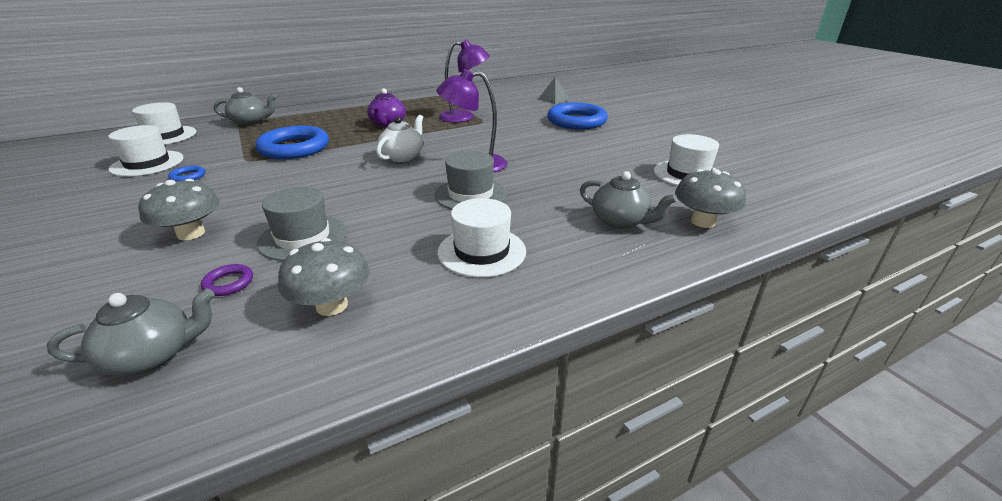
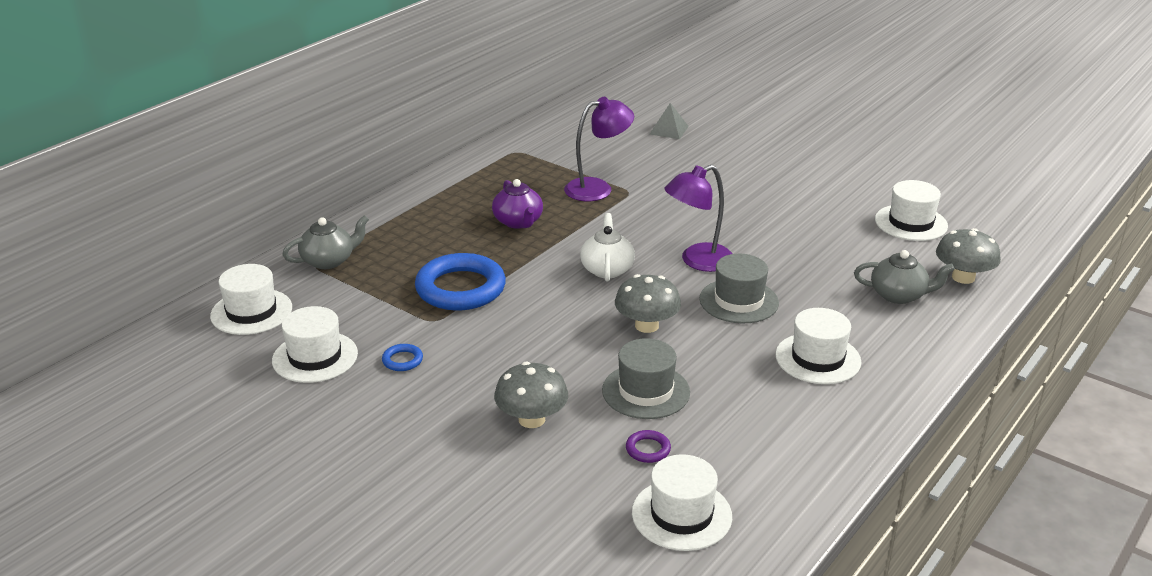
camera: 25 degrees left, 0 degrees up
(152, 355) = (681, 514): grey teapot -> white hat
(332, 305) = (759, 439): grey mushroom -> grey mushroom (646, 325)
(576, 121) = (735, 166): blue ring -> none

